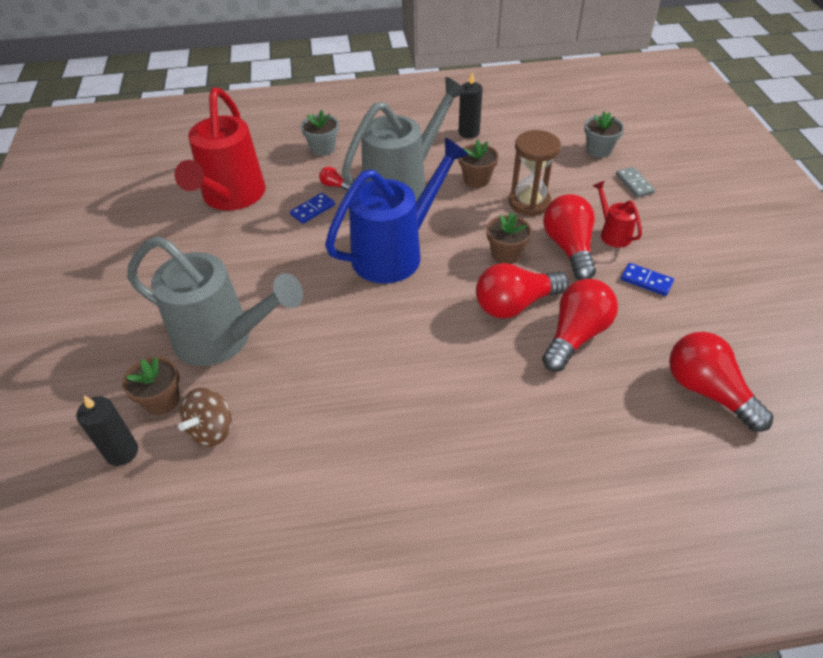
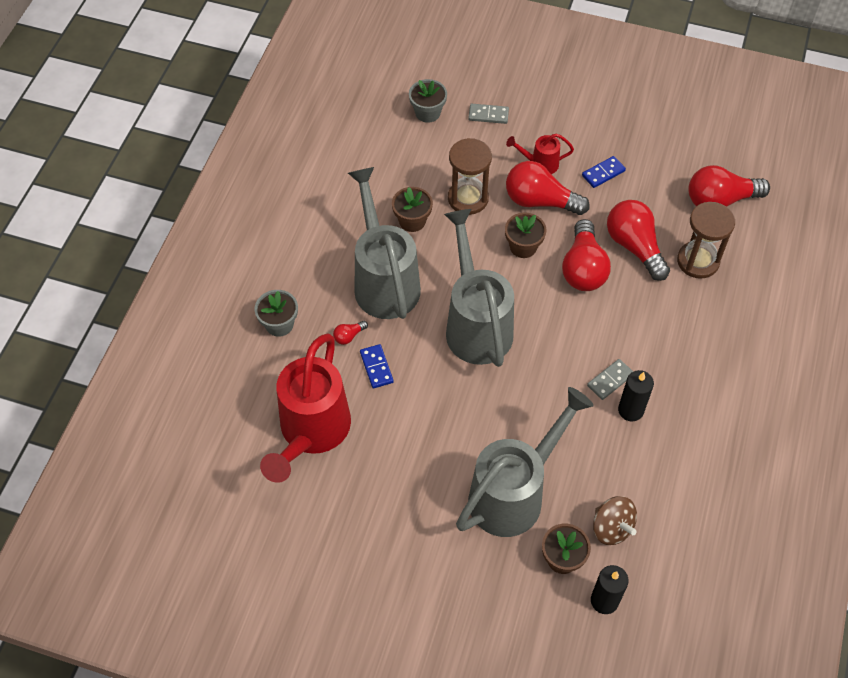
camera: 65 degrees left, 10 degrees up
(231, 197) = (311, 432): red watering can -> red watering can turned 75 degrees clockwise
(392, 370) = (610, 380): none -> grey domino
(395, 253) = (476, 325): blue watering can -> grey watering can
(469, 132) = (335, 193): black candle -> black candle (630, 410)
(603, 397) = (698, 261): none -> brown hourglass

